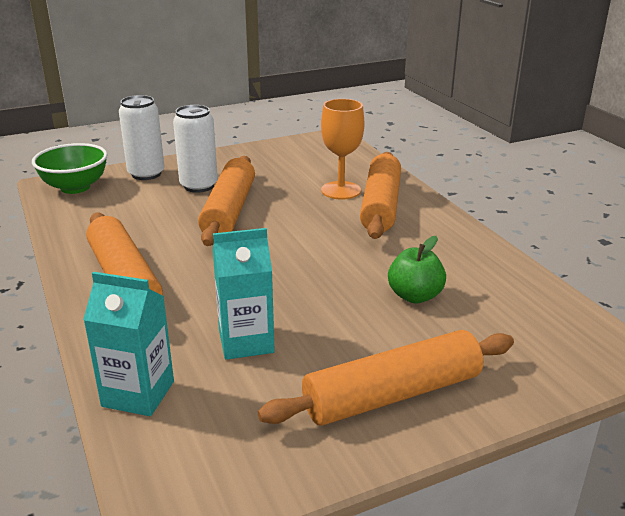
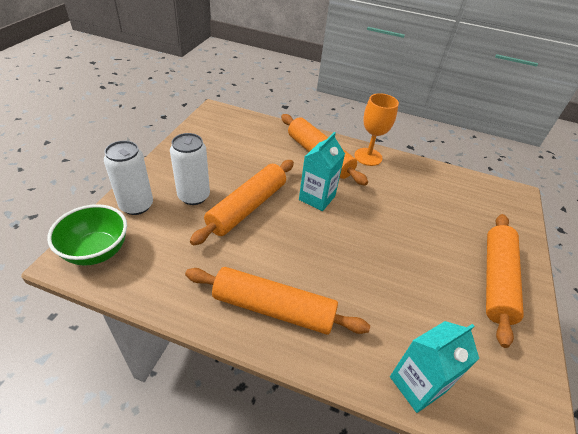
camera: 50 degrees left, 15 degrees up
(229, 211) = (247, 207): orange rolling pin -> orange rolling pin turned 75 degrees clockwise
(246, 341) = (404, 300): turquoise carton -> turquoise carton (317, 198)
(341, 190) = (283, 154): orange goblet -> orange goblet (368, 157)
(415, 296) = (420, 211): green apple -> none

